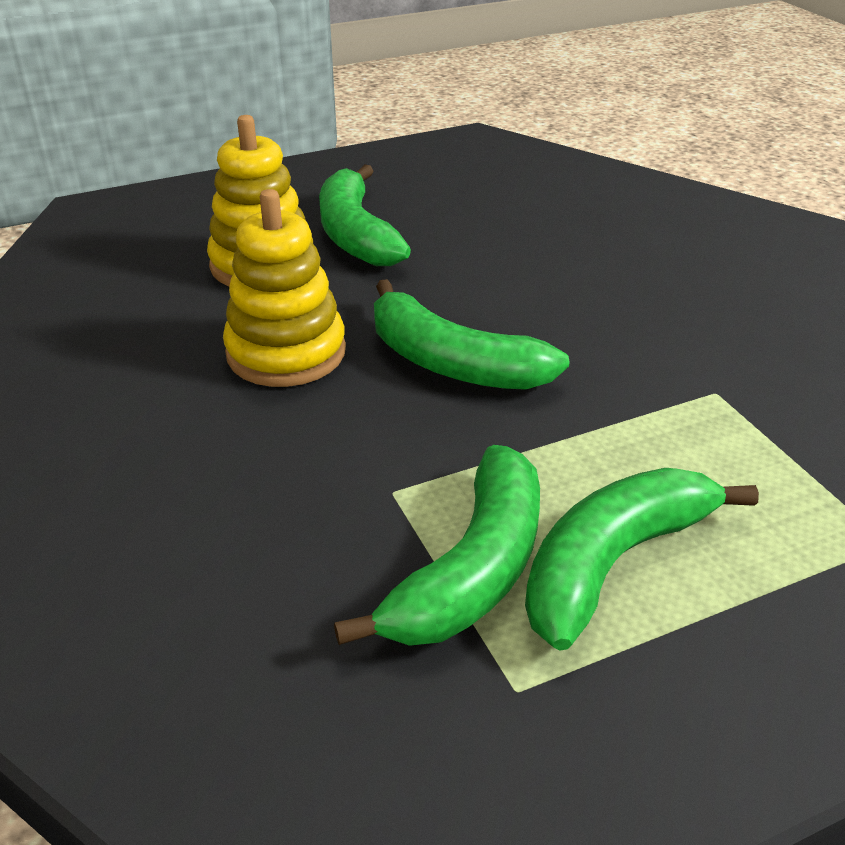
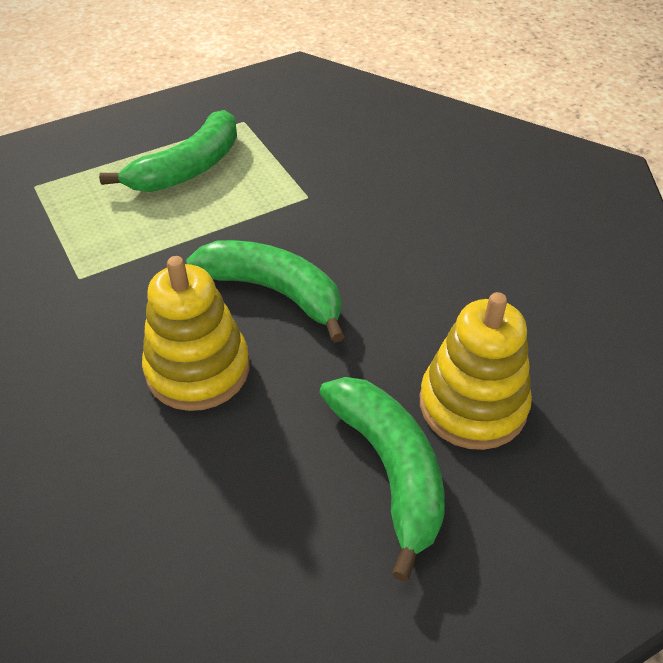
camera: 175 degrees right, 10 degrees up
(286, 352) = (407, 293): yellow stacking toy -> yellow stacking toy (198, 369)
(472, 570) = (261, 161): green banana -> none

